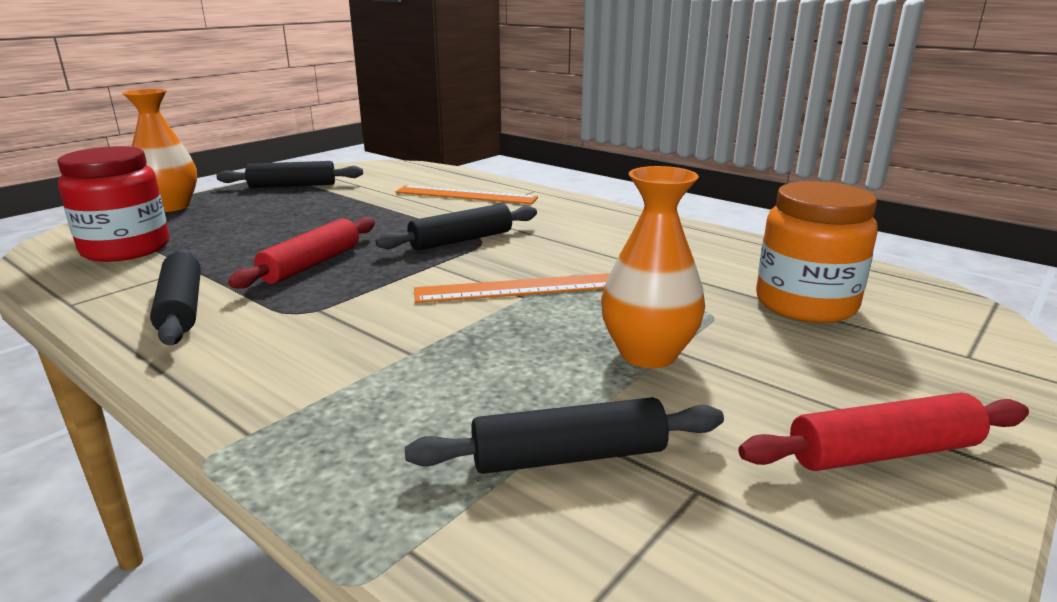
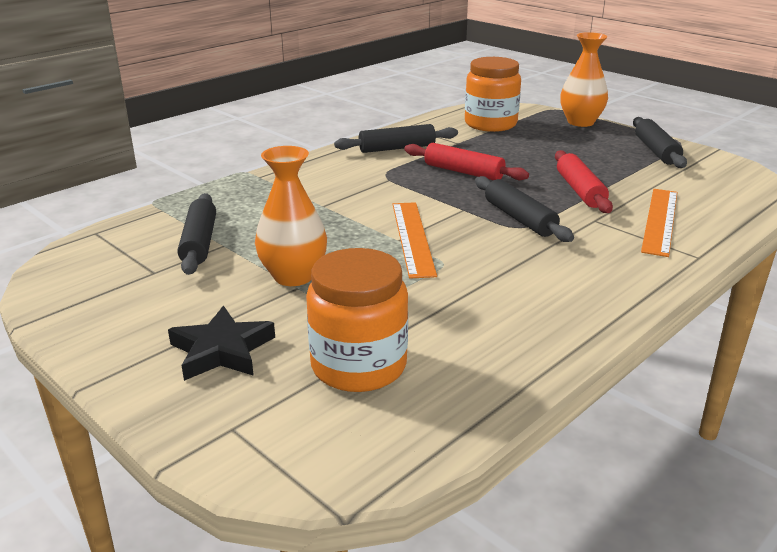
camera: 95 degrees right, 5 degrees up
(126, 249) = (490, 124): red jar -> orange jar
(854, 381) = (222, 350): none -> black star
(883, 452) = (143, 335): red rolling pin -> red rolling pin (580, 190)

